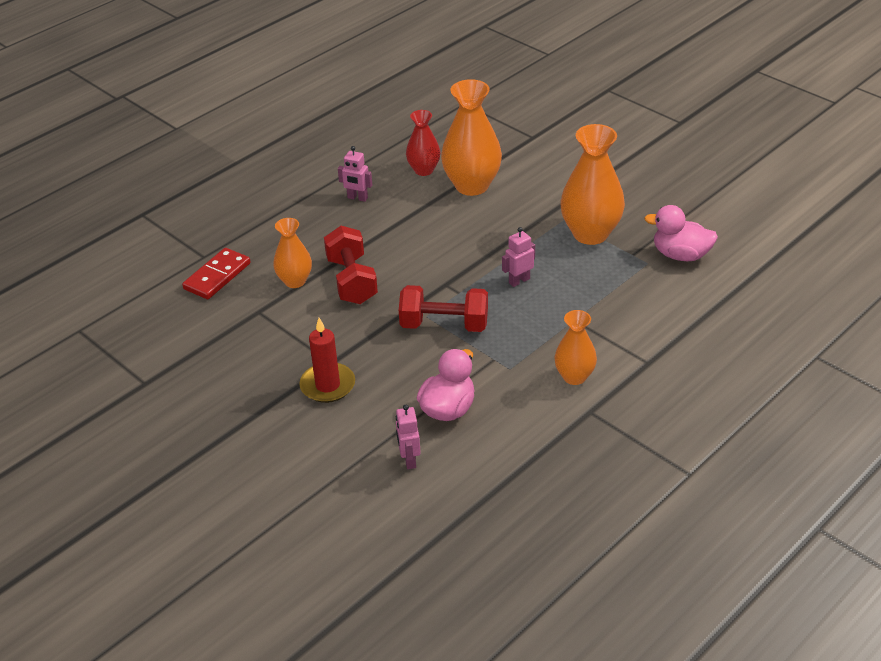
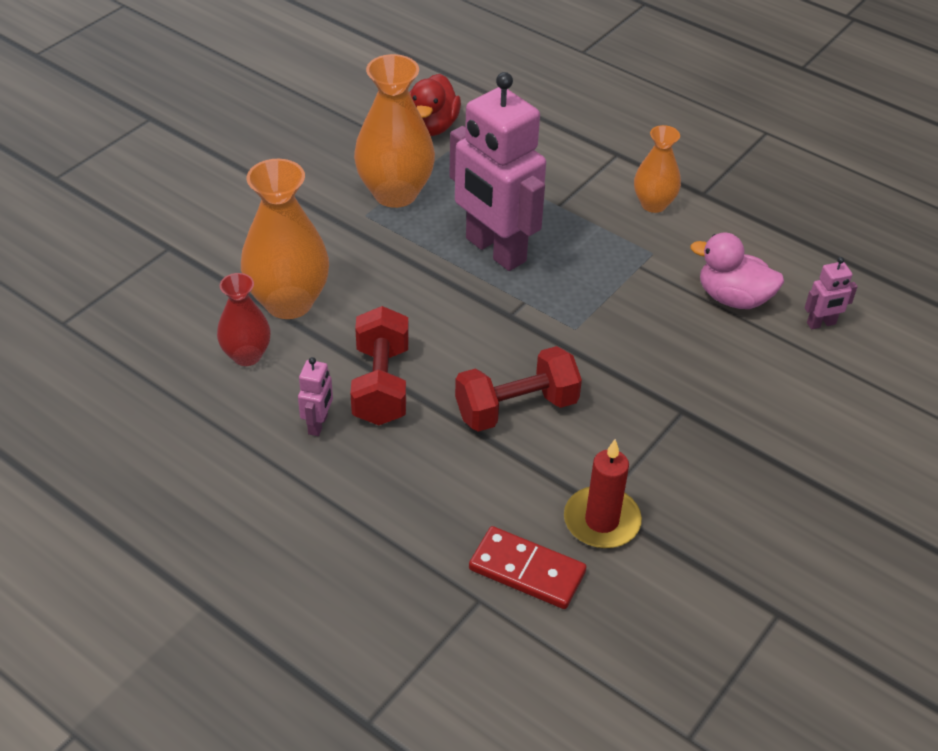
camera: 100 degrees left, 5 degrees up
(295, 281) = (525, 472): orange vase -> none
(327, 385) = (725, 408): red candle -> red candle (601, 521)
(444, 325) = (590, 311): red dumbbell -> red dumbbell (381, 385)
(519, 281) = (495, 250): pink robot -> pink robot, size x2.46
(680, 255) = (431, 127): pink duck -> red duck

